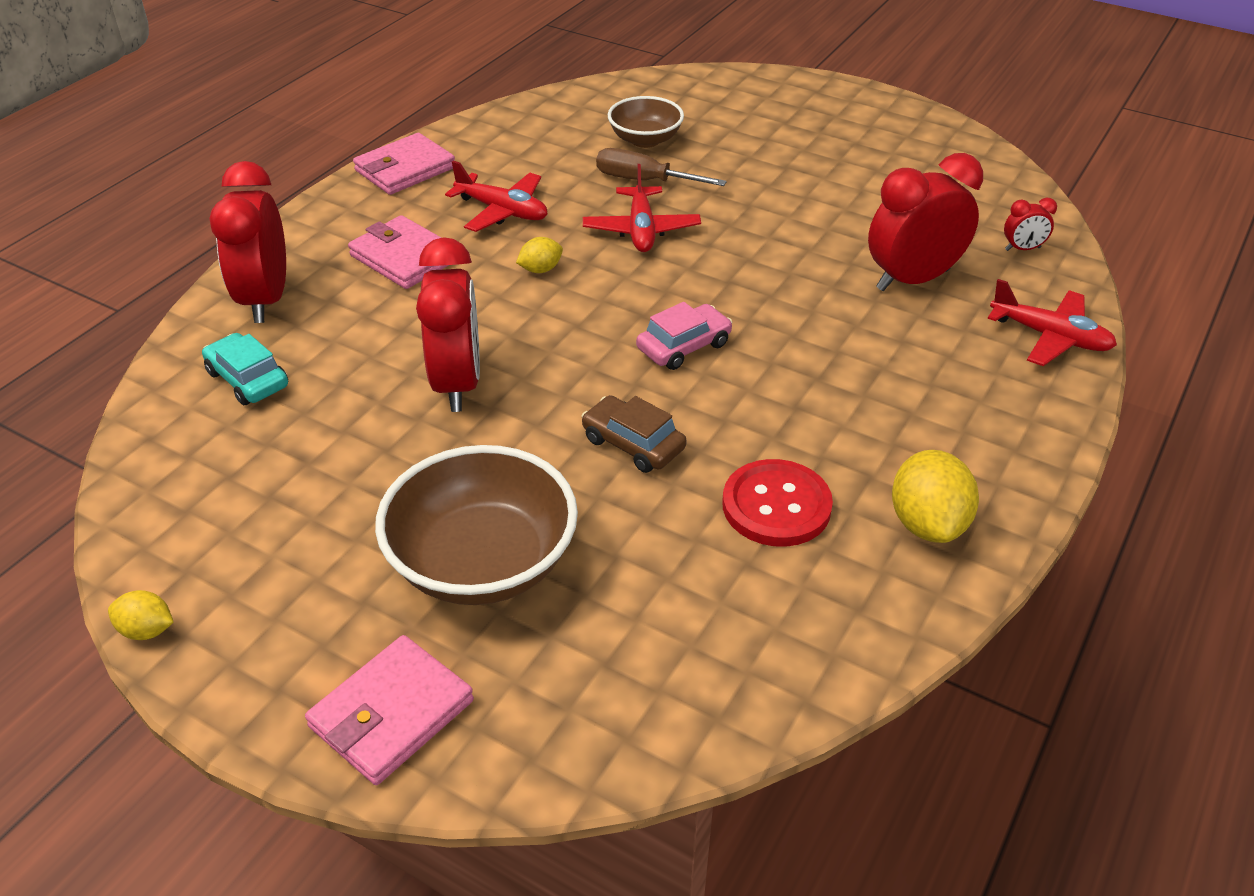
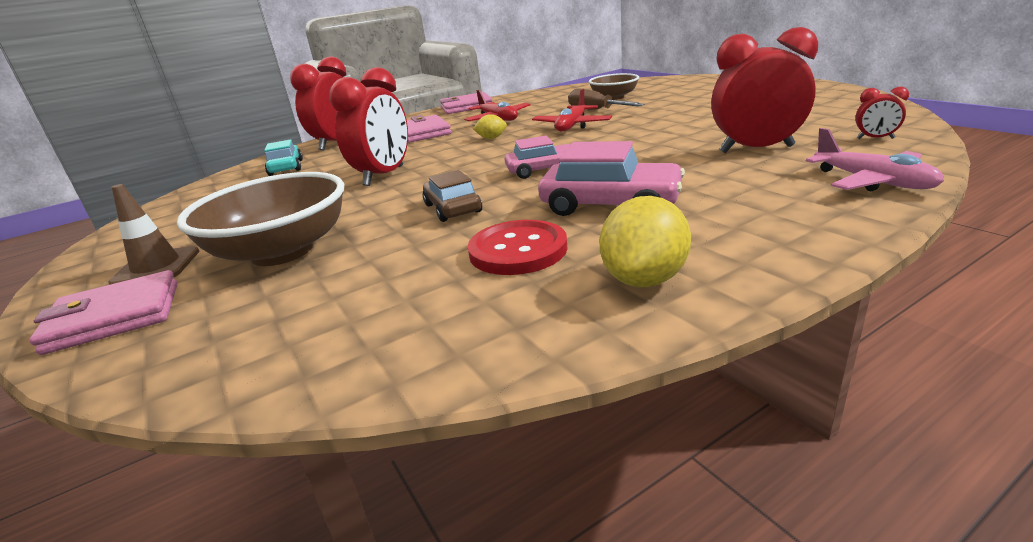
camera: 30 degrees right, 15 degrees down
(147, 630) = (82, 253): yellow lemon -> none
(327, 628) = (156, 267): none -> brown traffic cone
(818, 409) = (610, 204): none -> pink car
(1050, 337) = (872, 182): red plane -> pink plane

